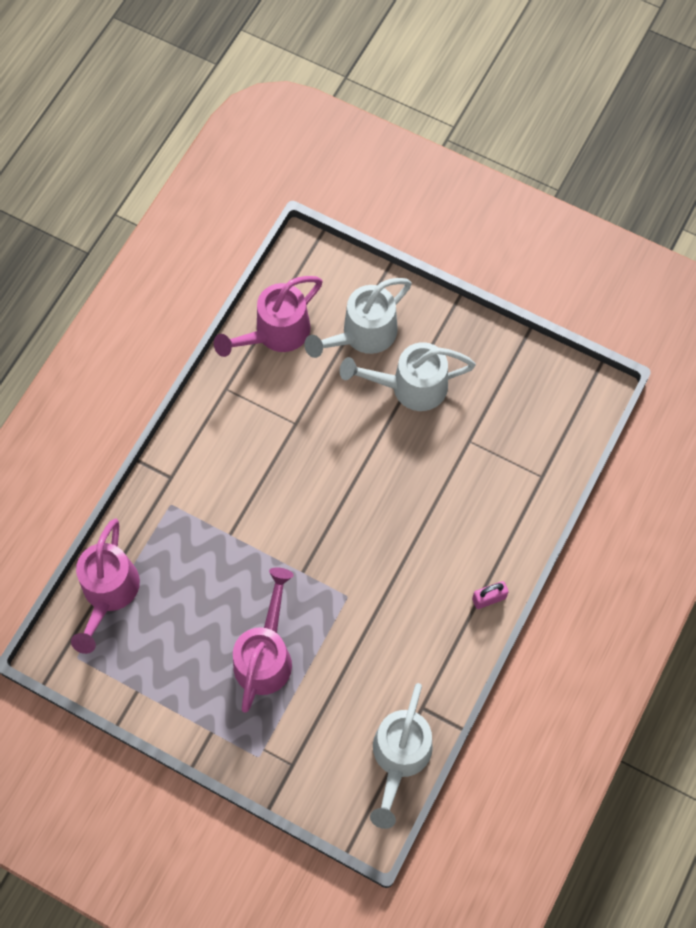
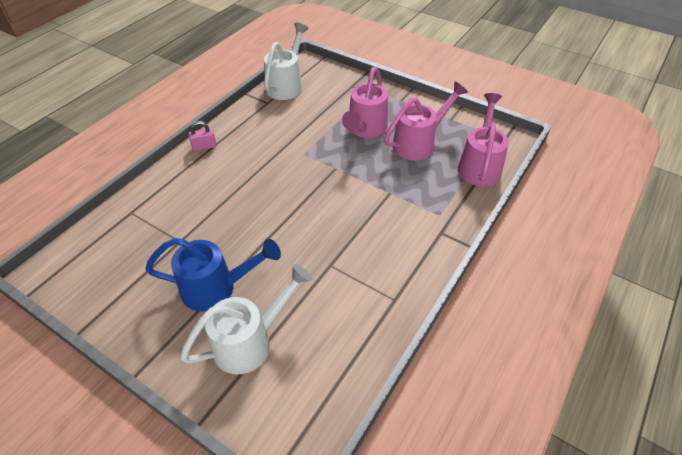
camera: 175 degrees left, 20 degrees down
(276, 333) = (341, 350): pink watering can -> pink watering can (418, 143)
(410, 387) = (216, 288): white watering can -> blue watering can

